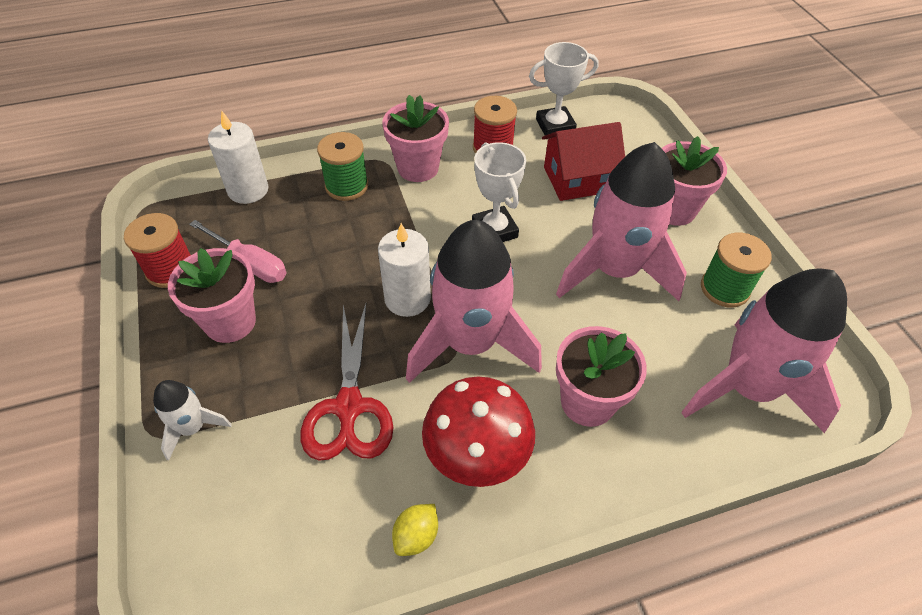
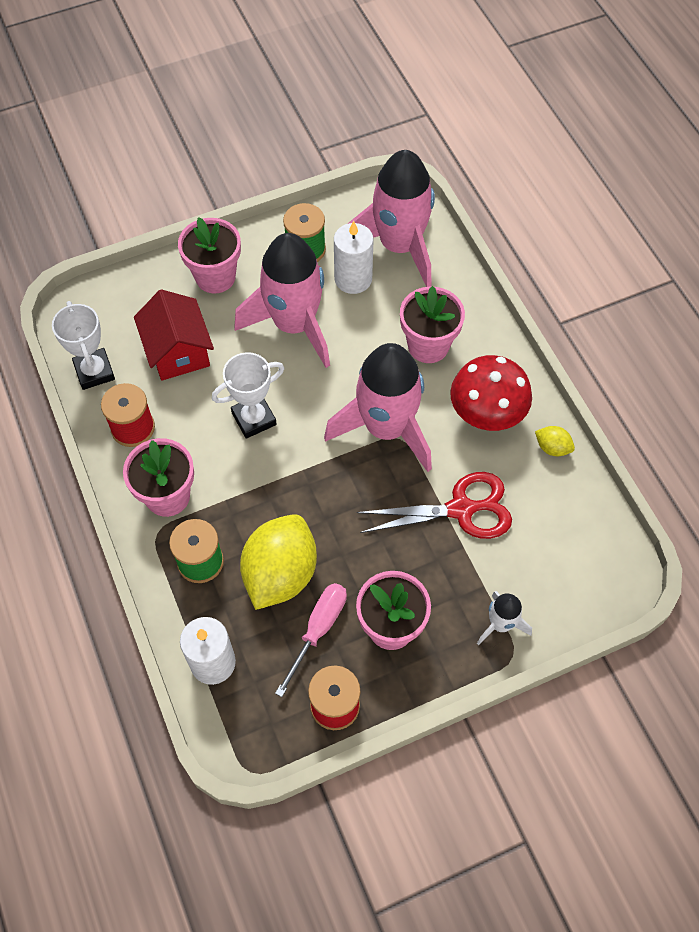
camera: 95 degrees left, 10 degrees up
(317, 239) = (280, 574): none -> yellow lemon
(407, 299) = (345, 482): white candle -> white candle (353, 279)

